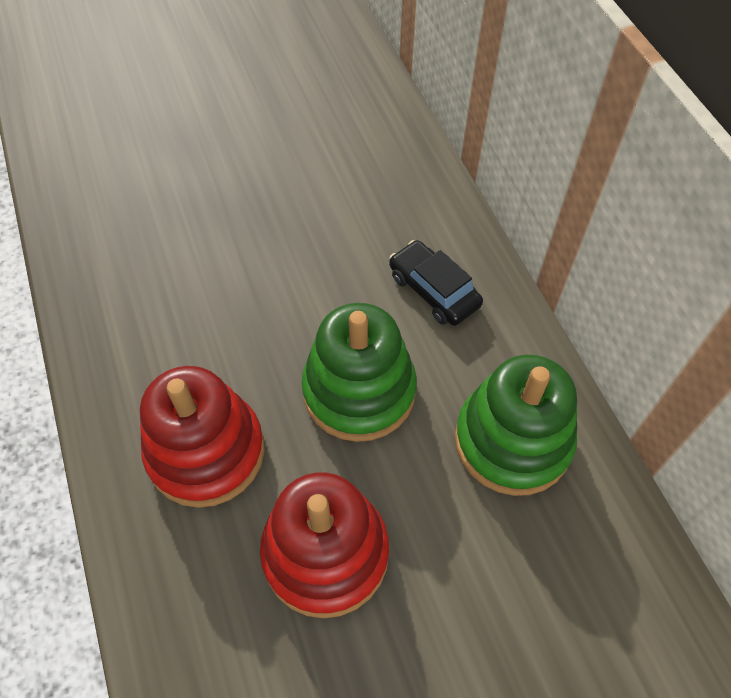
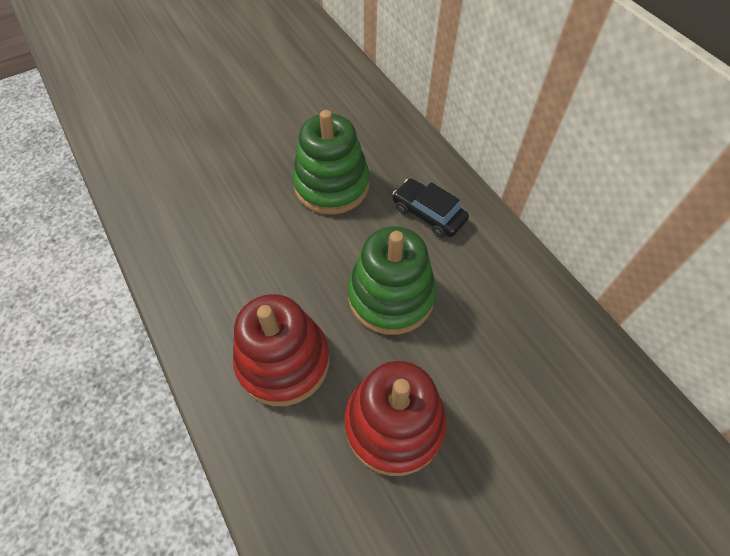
camera: 10 degrees left, 0 degrees up
(512, 441) = (513, 315): green stacking toy -> green stacking toy (331, 185)

